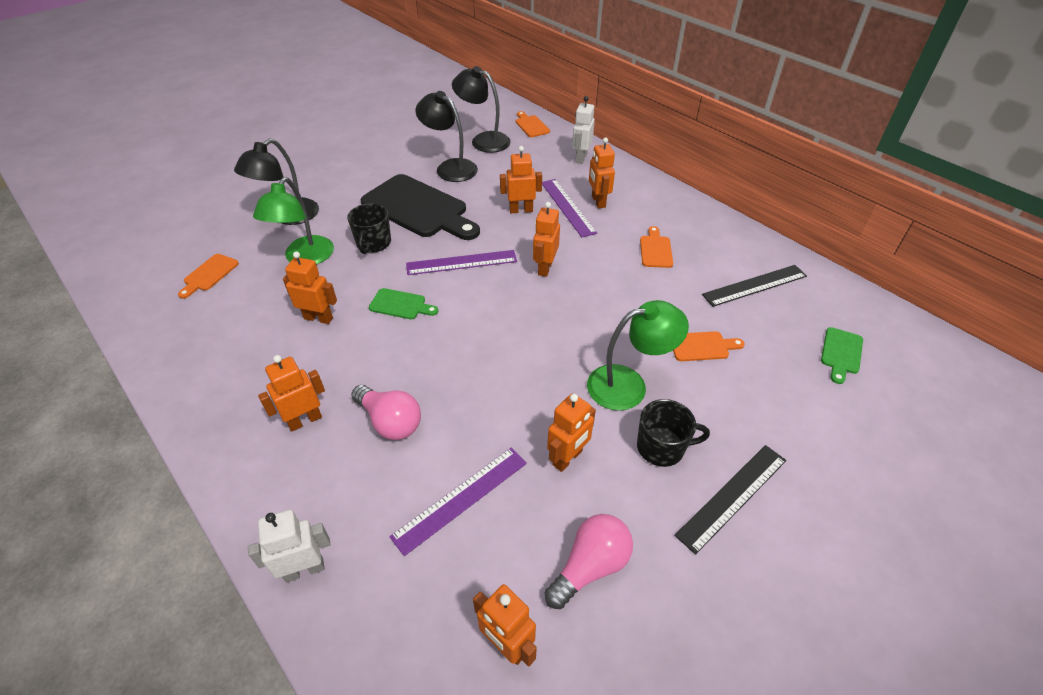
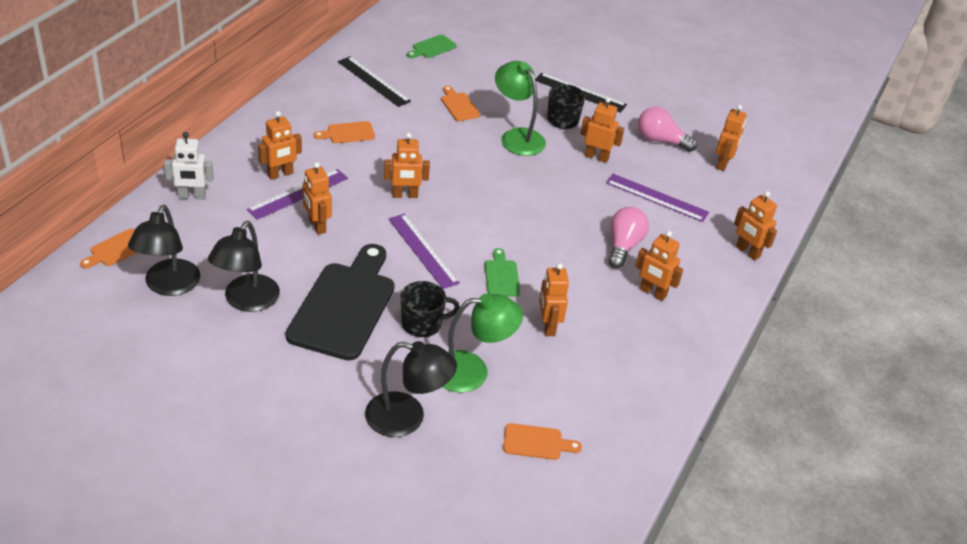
camera: 115 degrees left, 5 degrees down
(304, 569) = (747, 252): white robot -> orange robot
(841, 353) = (432, 47): green cutting board -> green cutting board turned 135 degrees clockwise

